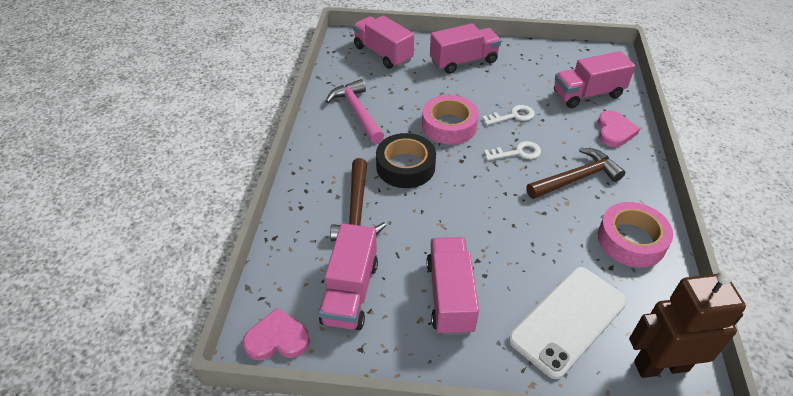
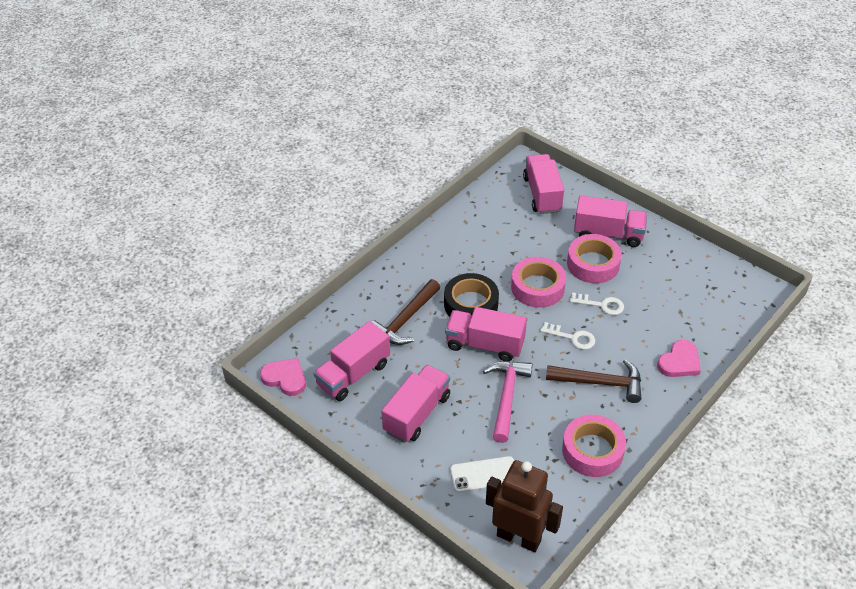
camera: 35 degrees right, 0 degrees up
(357, 112) = (473, 240): pink hammer -> pink hammer (506, 397)
(474, 88) = (593, 264): none -> pink tape
(568, 320) = (484, 474): white phone -> white phone, size x0.61
(588, 94) = (693, 318): pink truck -> pink truck (485, 345)

